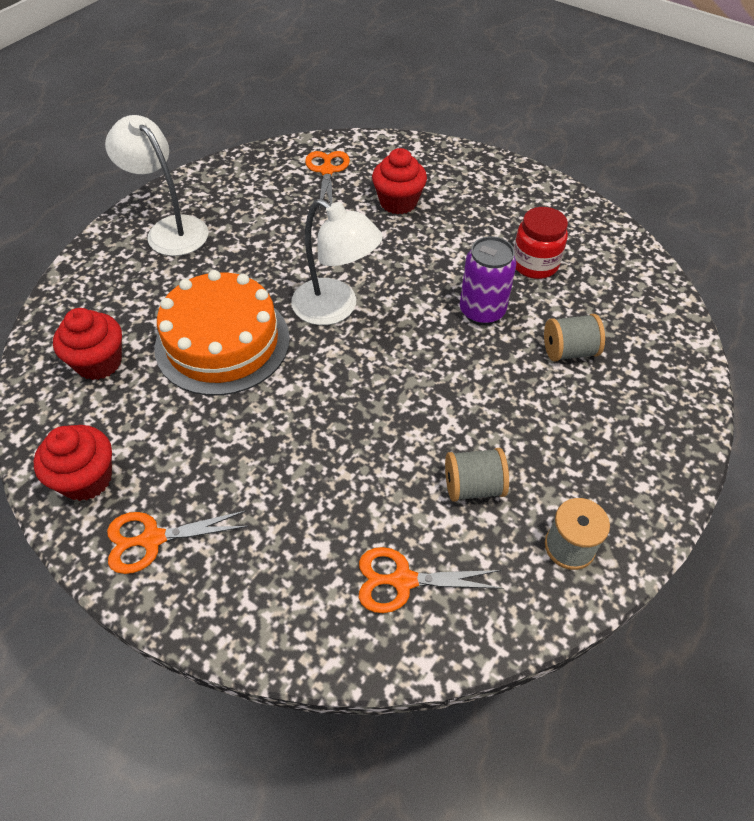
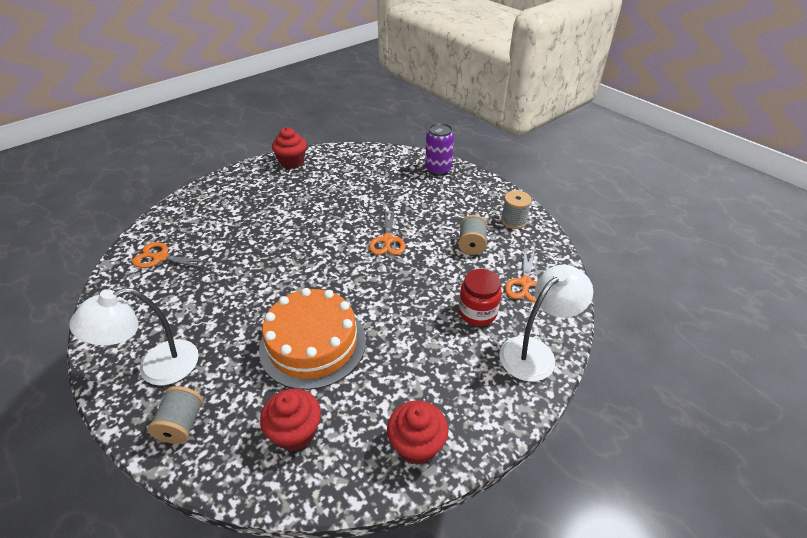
camera: 75 degrees left, 10 degrees down
(153, 539) = (479, 402): orange scissors -> orange scissors (387, 240)
(335, 308) = (311, 277): white lamp -> white lamp (535, 352)
(398, 202) = (225, 228): red cupcake -> red cupcake (292, 162)
(482, 311) = (348, 214): purple can -> purple can (438, 169)
(535, 264) = (321, 186): red jar -> red jar (477, 312)
(569, 351) = (392, 190): grey spool -> grey spool (182, 424)

